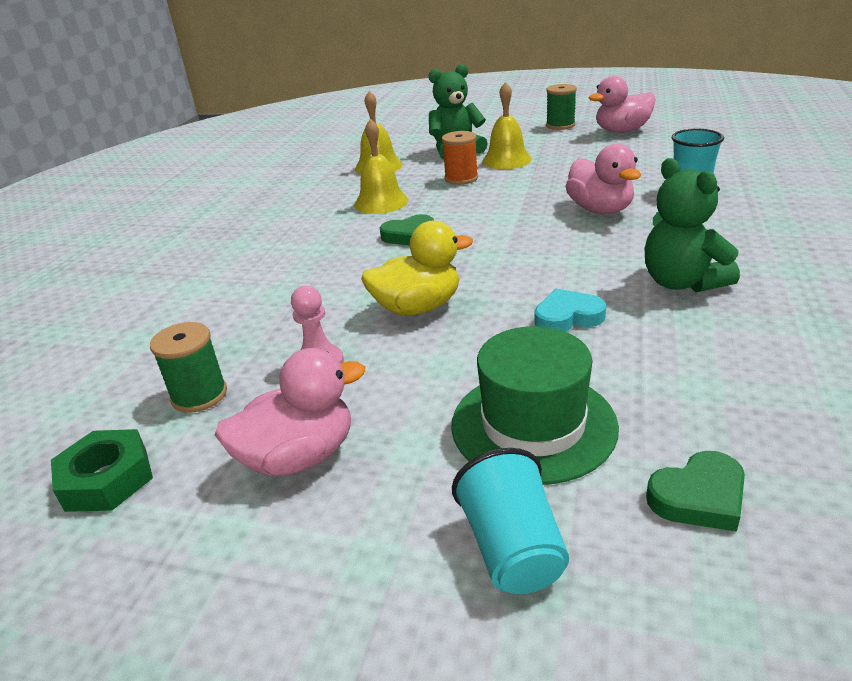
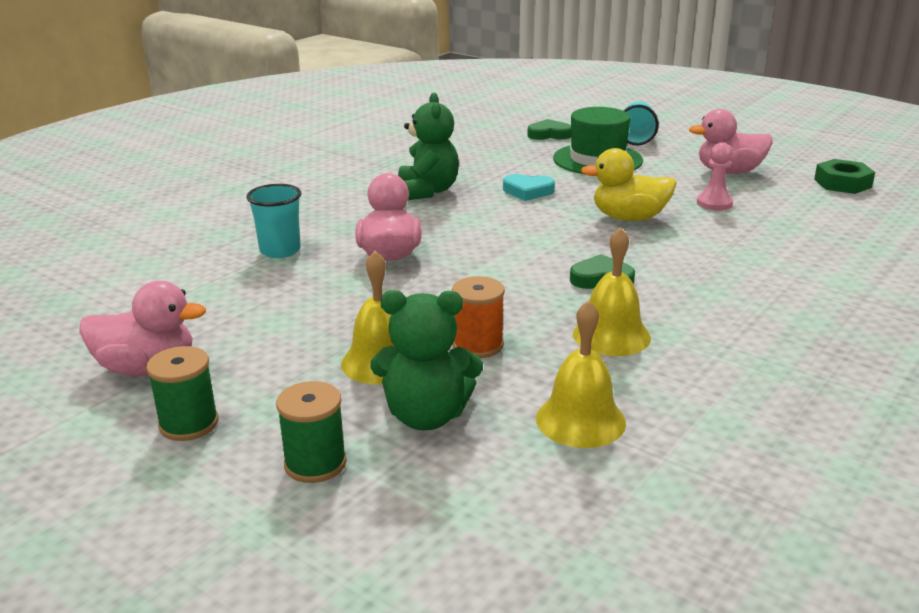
camera: 160 degrees left, 5 degrees down
(199, 395) = (801, 205): green spool -> green spool (315, 463)

